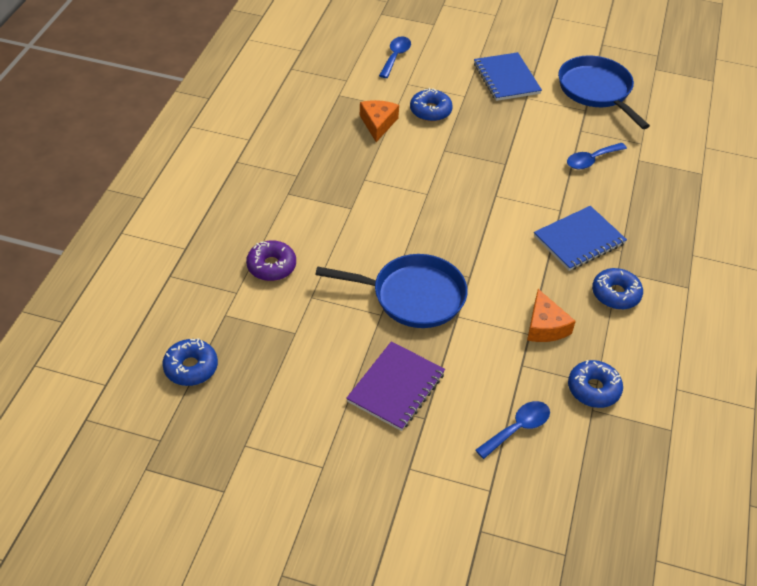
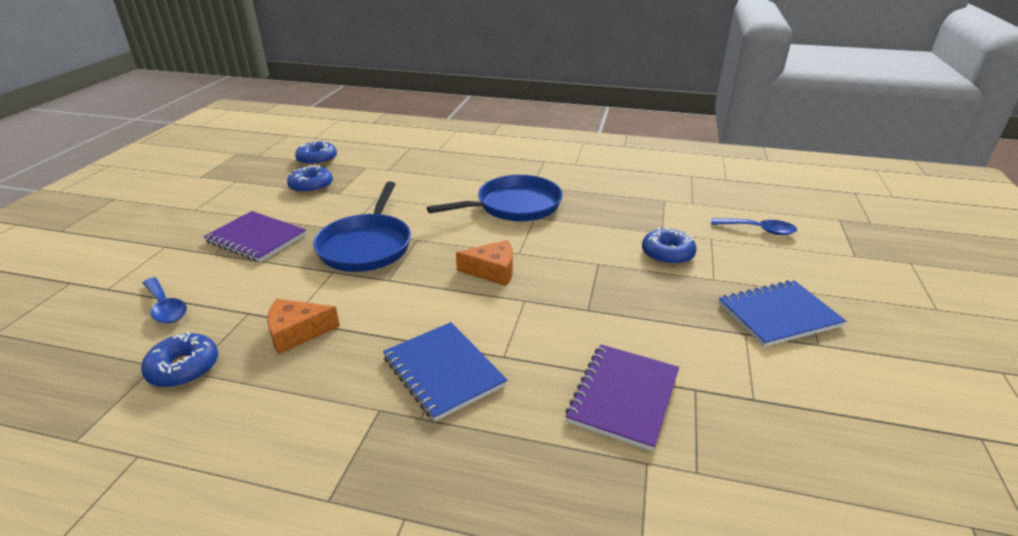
camera: 90 degrees right, 15 degrees down
(271, 266) = (415, 180): purple donut -> none
(378, 124) = (627, 222): orange cheese -> orange cheese (492, 271)
(591, 160) = (623, 397): blue spoon -> purple notebook
(596, 91) = (819, 418): blue pan -> blue pan (514, 206)
(615, 294) = (334, 403): blue donut -> blue donut (311, 186)

